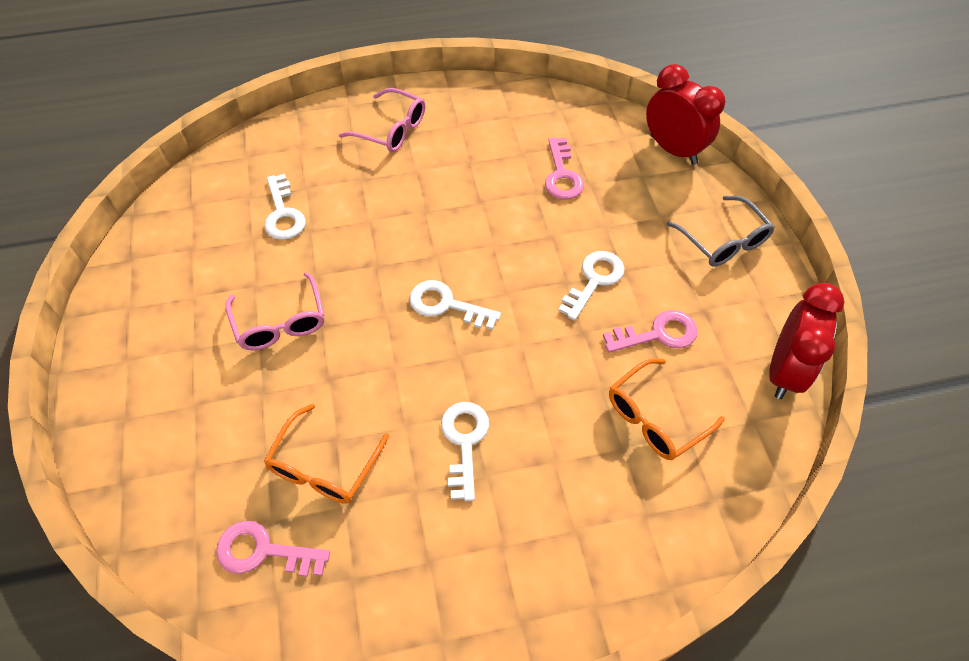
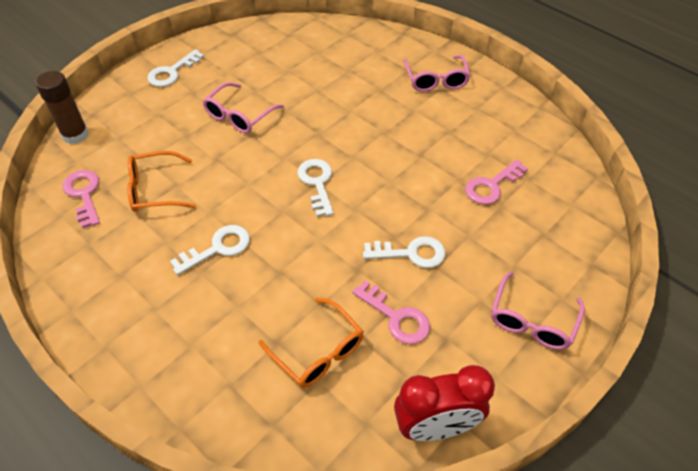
camera: 55 degrees right, 5 degrees down
(142, 518) = (75, 135): none -> brown glue stick
(283, 214) = (318, 72): white key -> white key (172, 72)
(655, 418) = (318, 351): orange glasses -> orange glasses turned 150 degrees counterclockwise
(673, 150) = (594, 241): red clock -> none
(723, 241) = (532, 320): grey glasses -> pink glasses

